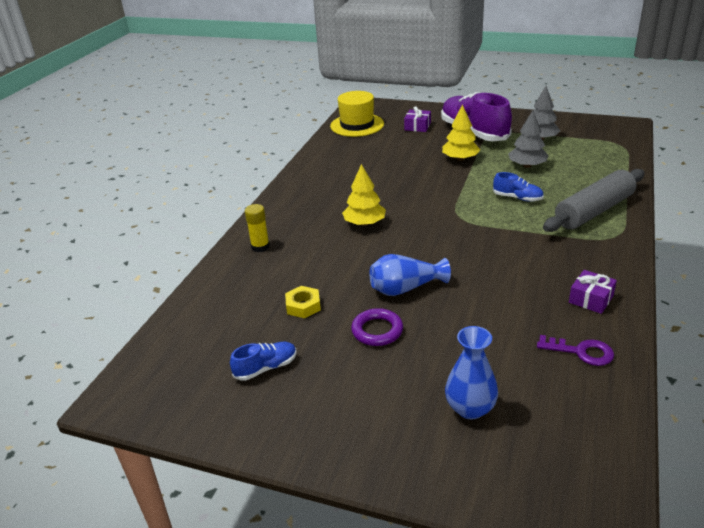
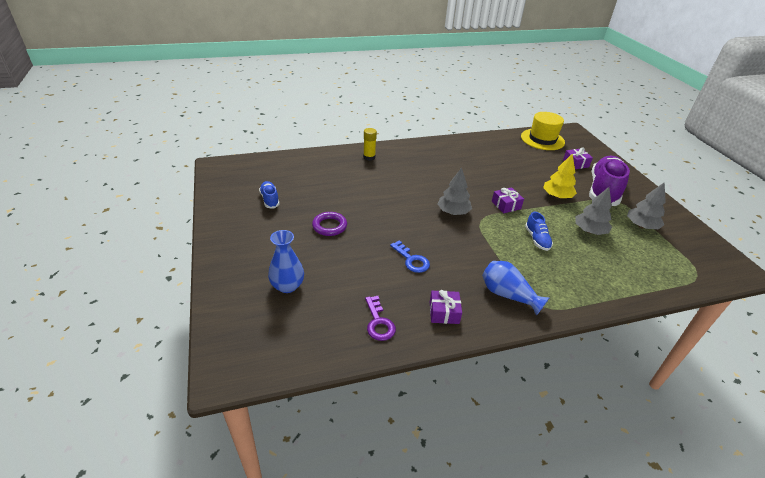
camera: 50 degrees right, 5 degrees up
(266, 368) = (270, 199): blue shoe -> blue shoe turned 135 degrees counterclockwise
(303, 306) = (329, 192): yellow nut -> none
(364, 223) = (430, 184): yellow tree -> none
(405, 288) = (379, 223): blue vase -> blue vase (508, 295)
(431, 229) = (453, 212): none -> grey tree
(448, 192) = (506, 205): none -> purple gift
(492, 289) = (411, 260): none -> blue key
(594, 211) = (565, 285): grey rolling pin -> none

